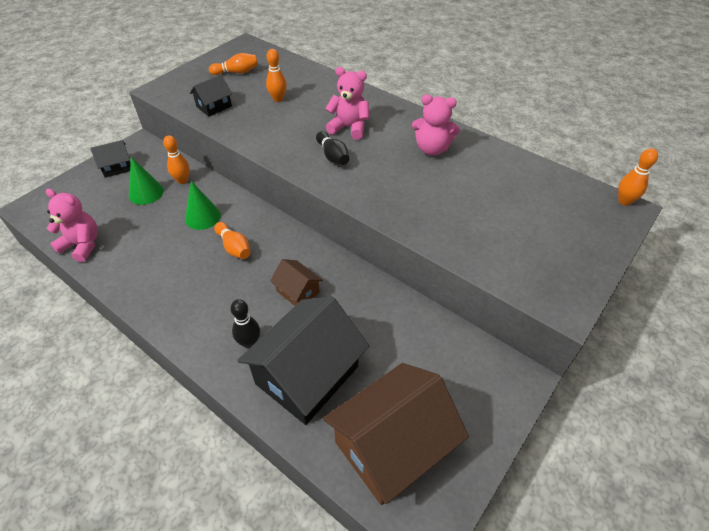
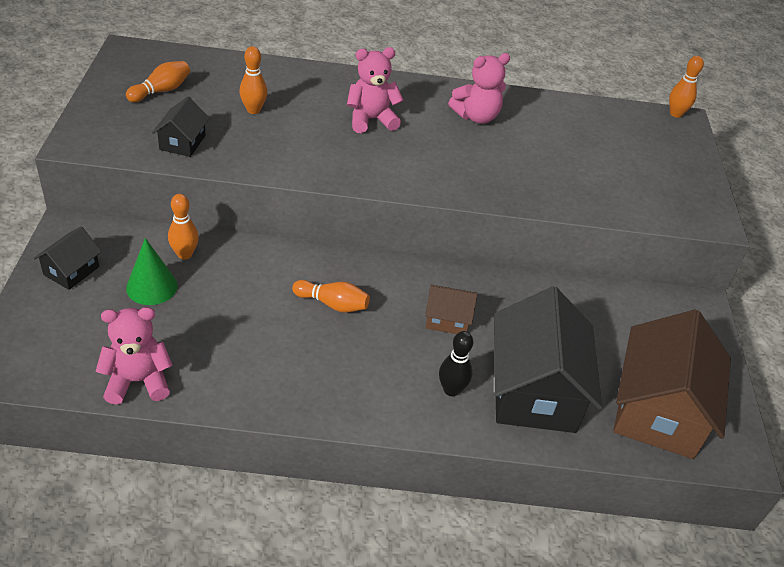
camera: 40 degrees left, 5 degrees down
(202, 217) = (258, 286): green cone -> none
(332, 156) = (387, 156): black bowling pin -> none

